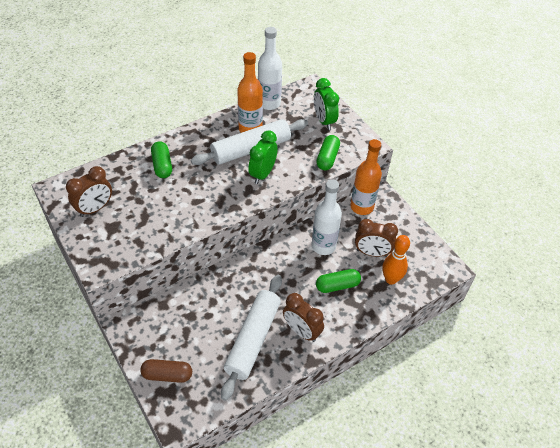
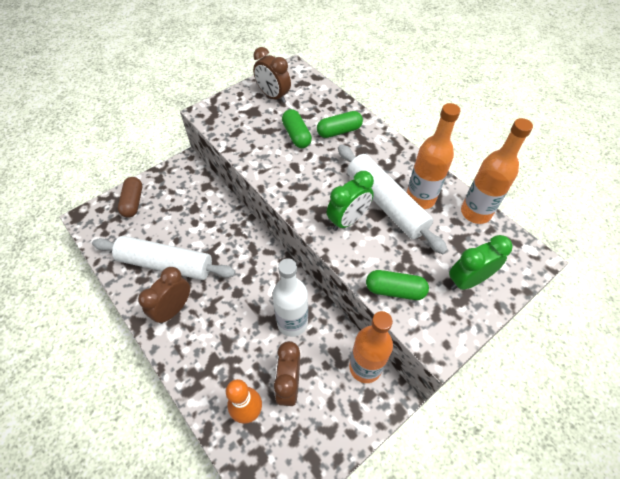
camera: 85 degrees right, 5 degrees up
(262, 174) = (348, 220): green clock -> green clock turned 120 degrees clockwise
(269, 103) = (475, 212): white bottle -> orange bottle
(337, 285) = (235, 343): green capsule -> green capsule (296, 135)

